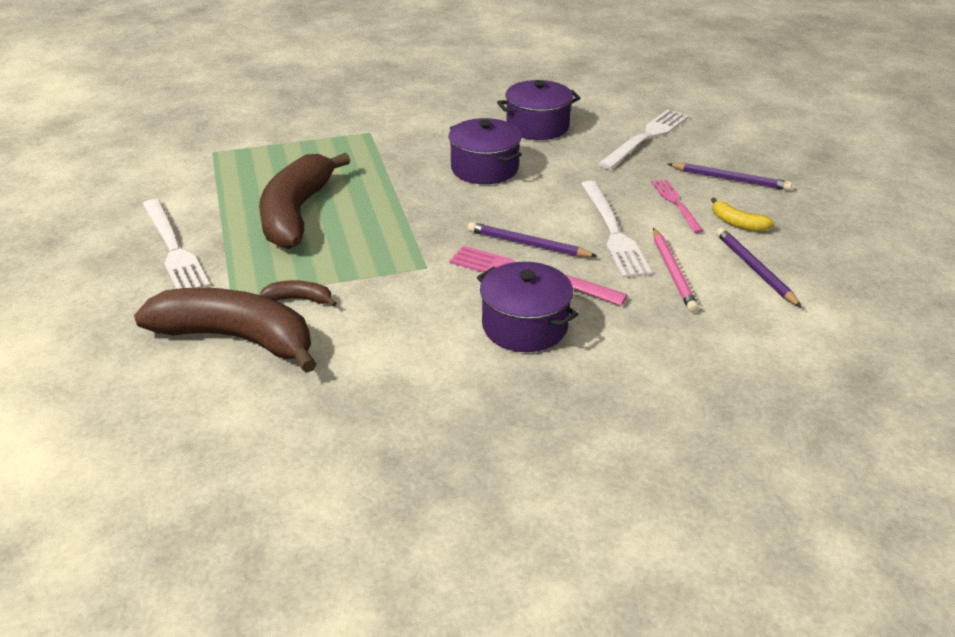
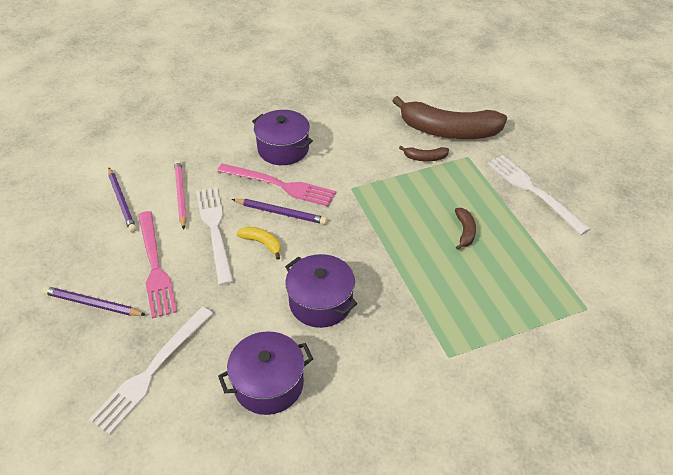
camera: 175 degrees right, 10 degrees up
(296, 213) = (465, 231): brown banana -> brown banana, size x0.41
(676, 204) = (155, 266): pink fork -> pink fork, size x1.62
(737, 223) = (113, 246): yellow banana -> yellow banana (262, 243)

